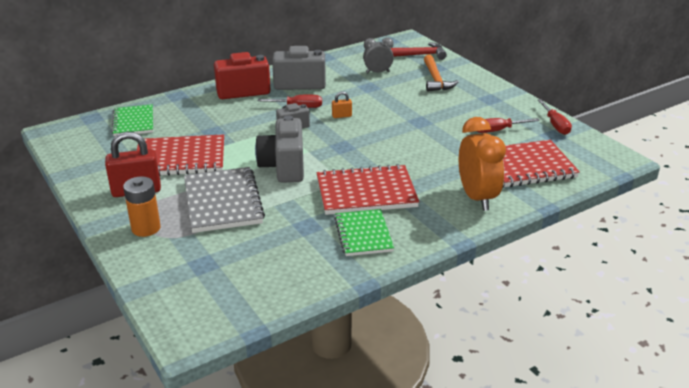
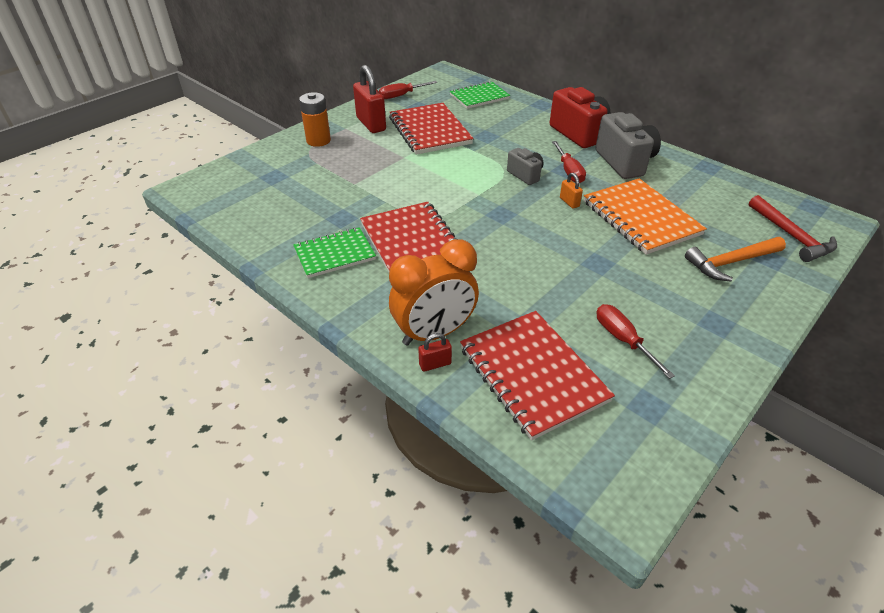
camera: 75 degrees right, 10 degrees up
(223, 202) = (367, 166): grey notebook -> none
(283, 167) = (440, 185): grey camera -> none
(375, 95) = (641, 218): none -> orange notebook
(377, 72) = (704, 211): grey clock -> none
(508, 202) = (435, 364): none -> red padlock
(555, 125) = (687, 407): red screwdriver -> red screwdriver (401, 95)

